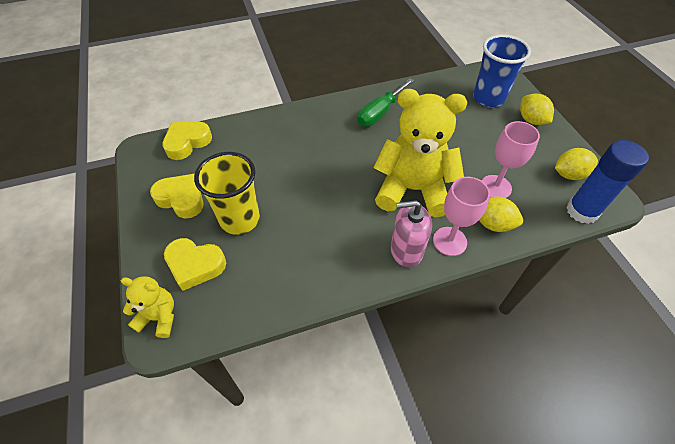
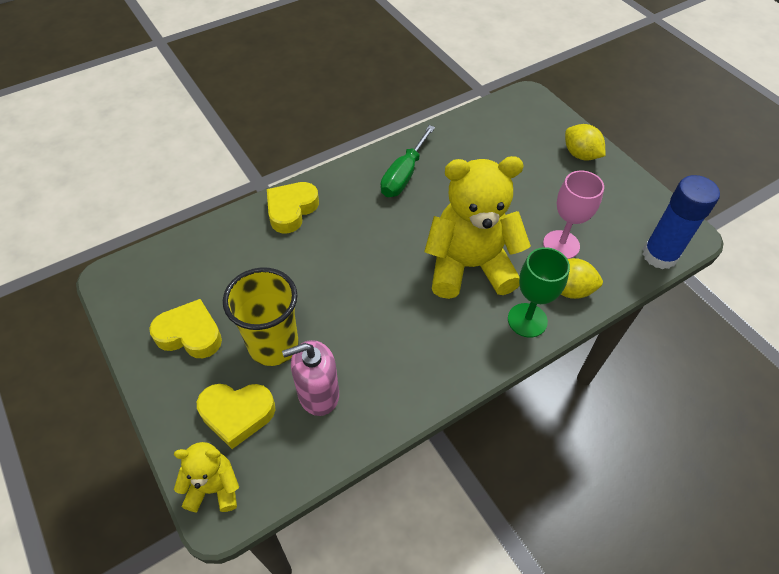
camera: 15 degrees left, 0 degrees up
(187, 142) = (172, 258): yellow heart -> yellow heart (291, 210)
(406, 250) = (482, 341): pink soap dispenser -> pink soap dispenser (318, 394)
(449, 241) = (527, 320): pink goblet -> green goblet
(488, 98) = (526, 135): blue cup -> none
(569, 174) = (636, 214): yellow lemon -> none

